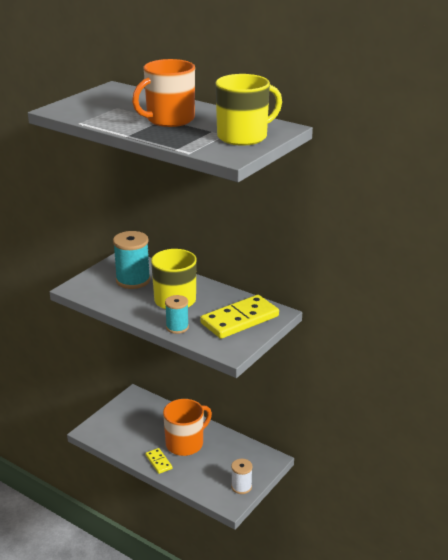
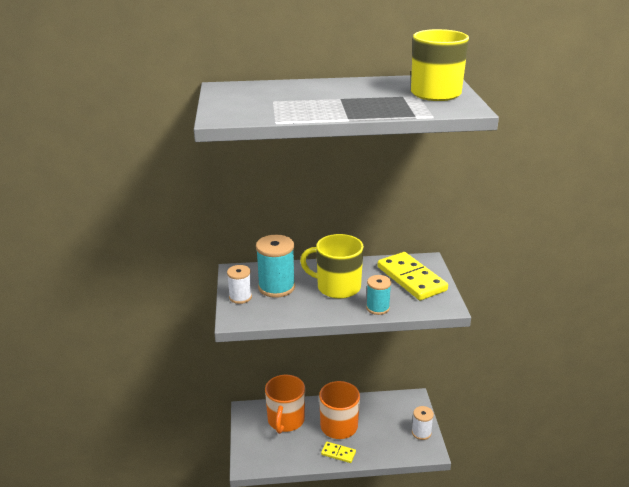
camera: 40 degrees left, 0 degrees up
(99, 276) = (240, 297): none -> white spool
(169, 120) = (345, 97): orange mug -> orange mug (285, 420)
(240, 320) = (411, 279): yellow domino -> yellow domino turned 45 degrees counterclockwise

